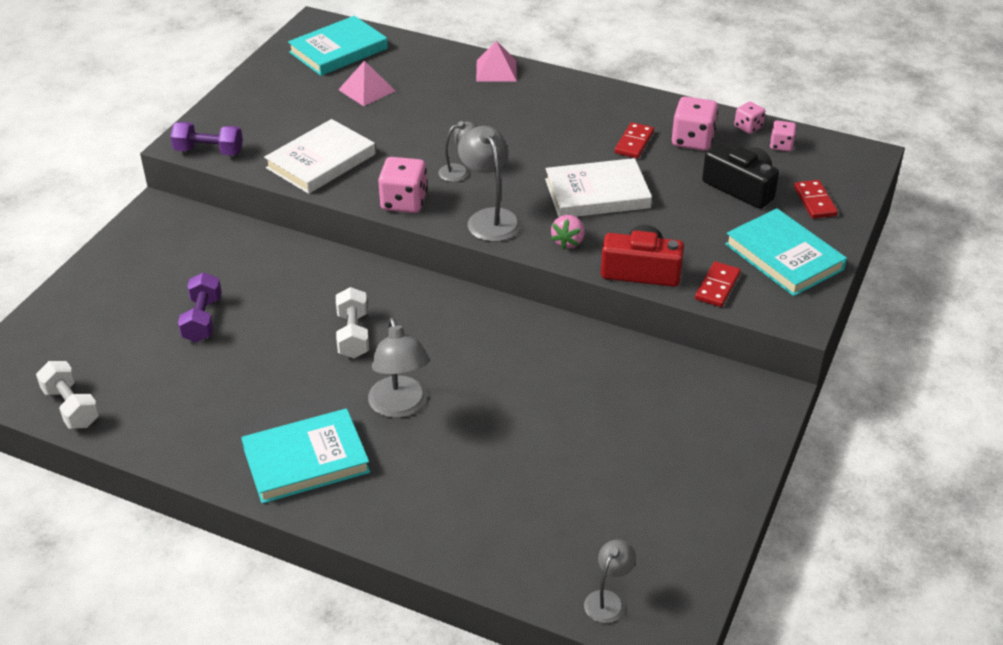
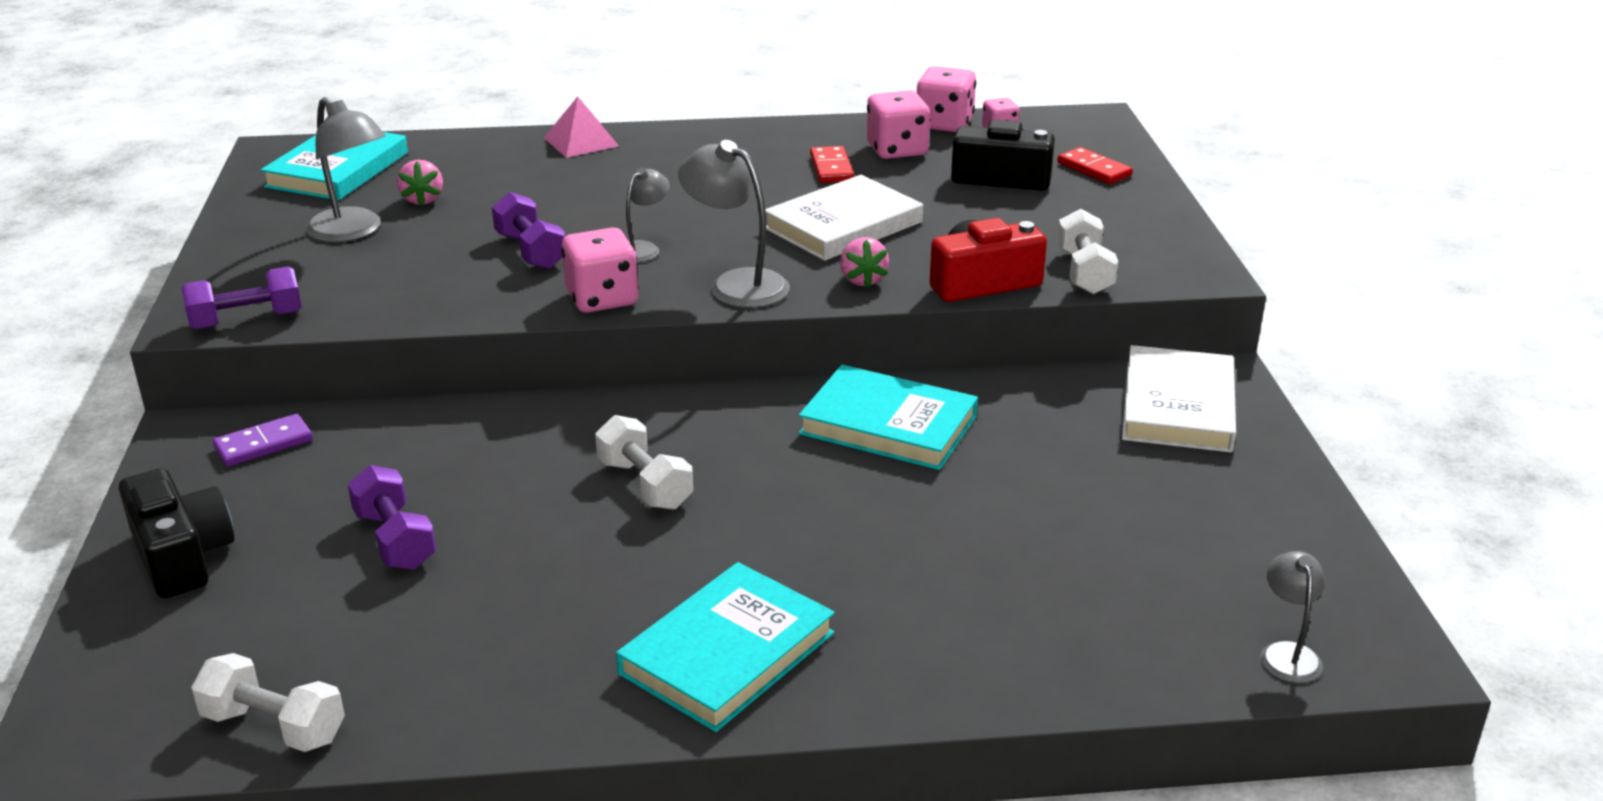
camera: 30 degrees left, 10 degrees down
(100, 288) = (182, 555): none -> black camera
(186, 231) = (264, 444): none -> purple domino
(321, 161) = (435, 287): white book -> white book (1177, 406)
(367, 90) = (423, 200): pink pyramid -> pink strawberry
(394, 151) = (531, 251): none -> purple dumbbell
(400, 406) = (795, 542): grey lamp -> grey lamp (353, 232)
(717, 286) = (1084, 272): red domino -> white dumbbell
(748, 127) = (944, 124): pink dice -> pink dice, size x1.73
(784, 257) = (1122, 225): turquoise book -> turquoise book (888, 425)

